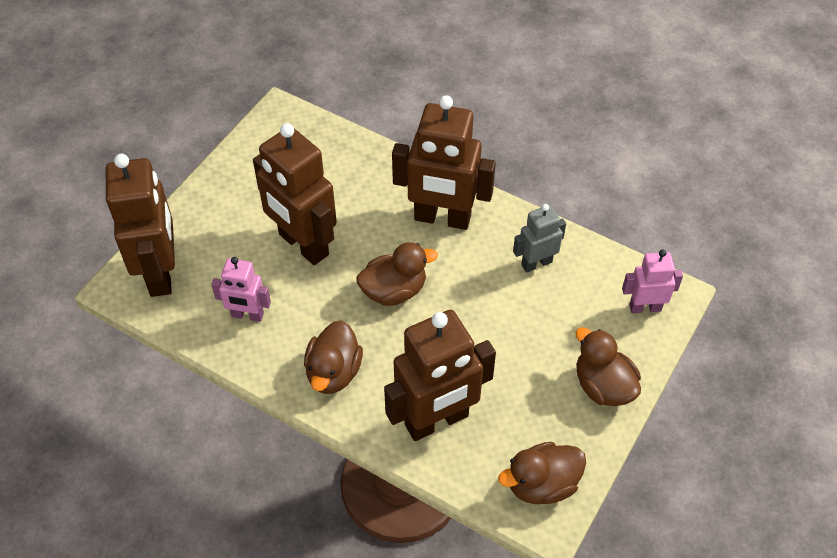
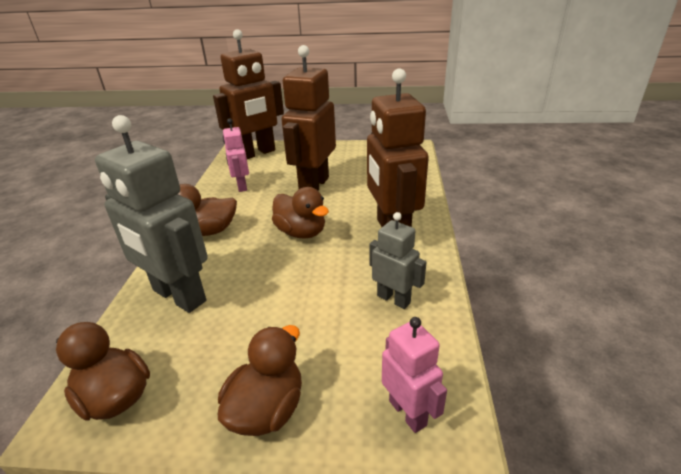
camera: 65 degrees right, 20 degrees down
(437, 421) = (178, 296): brown robot -> grey robot

